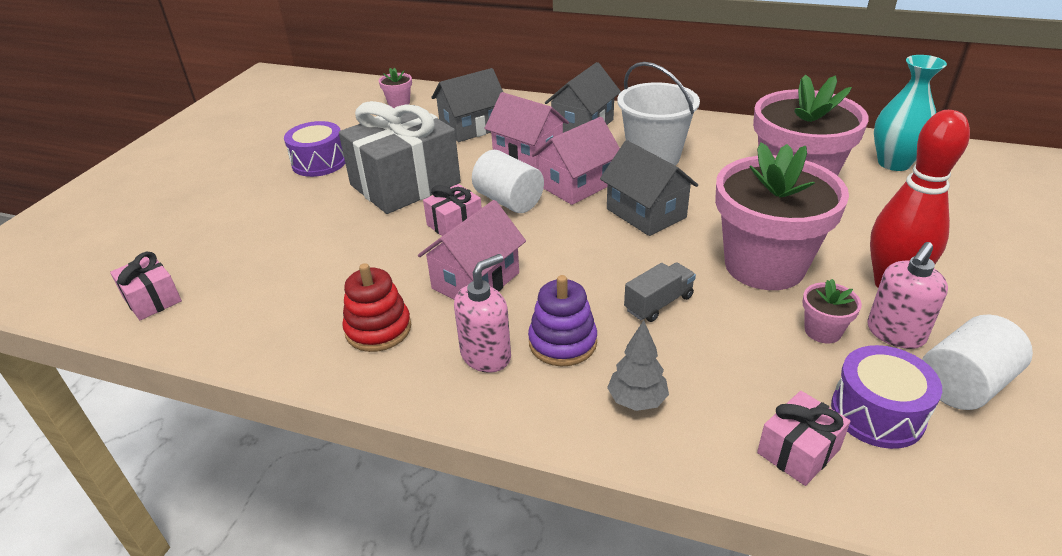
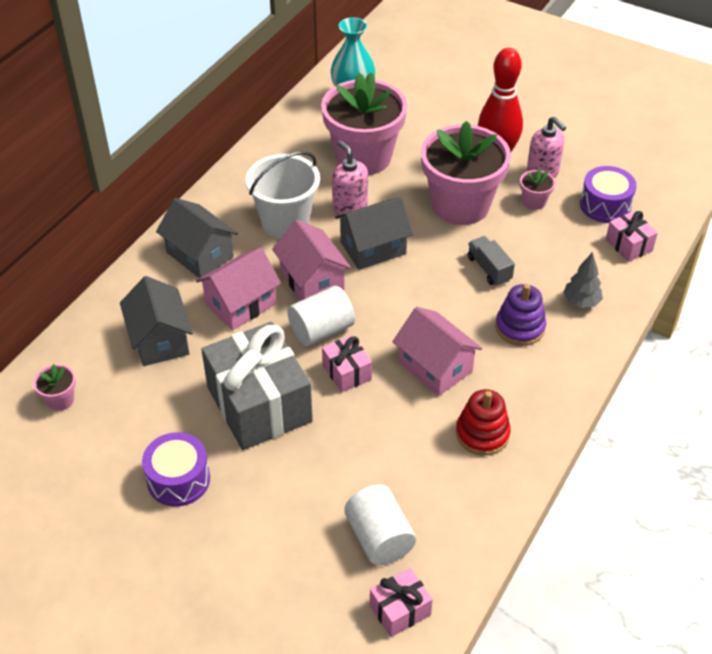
camera: 80 degrees left, 10 degrees up
(486, 355) = (525, 371): pink soap dispenser -> pink soap dispenser (349, 207)
(964, 384) = (588, 165): white cylinder -> white cylinder (379, 538)

